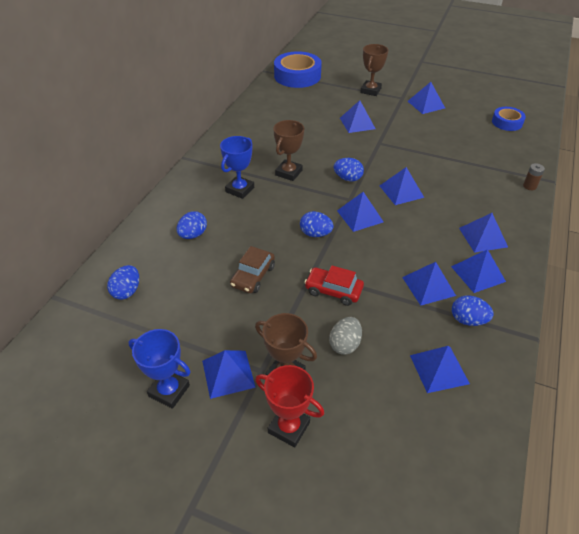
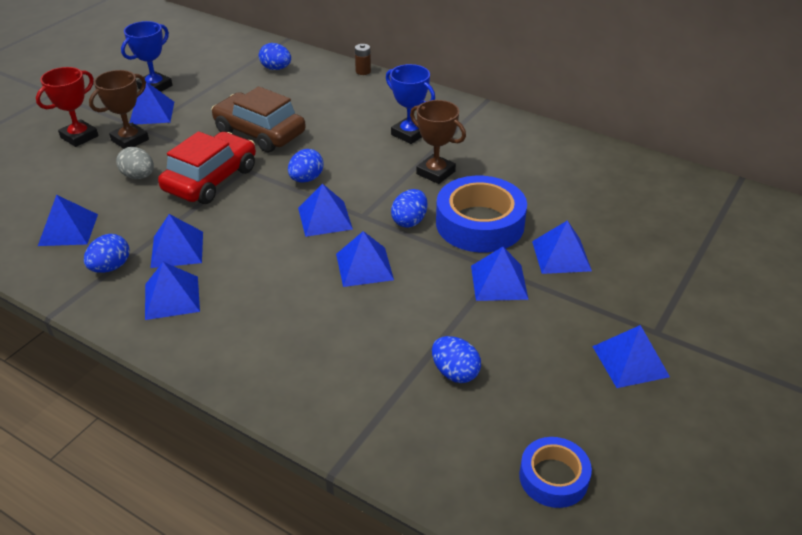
camera: 100 degrees right, 5 degrees down
(193, 235) = (339, 102): blue egg -> blue egg (455, 372)
(253, 276) = (260, 132): brown car -> brown car, size x1.61
(297, 76) = (728, 211): blue tape -> blue tape (480, 223)
(333, 290) = (211, 179): red car -> red car, size x1.61
(370, 90) = (681, 293): brown trophy -> none
(483, 237) = (234, 324): blue pyramid -> blue pyramid (499, 282)
(529, 186) = (329, 428): brown battery -> brown battery (363, 71)

